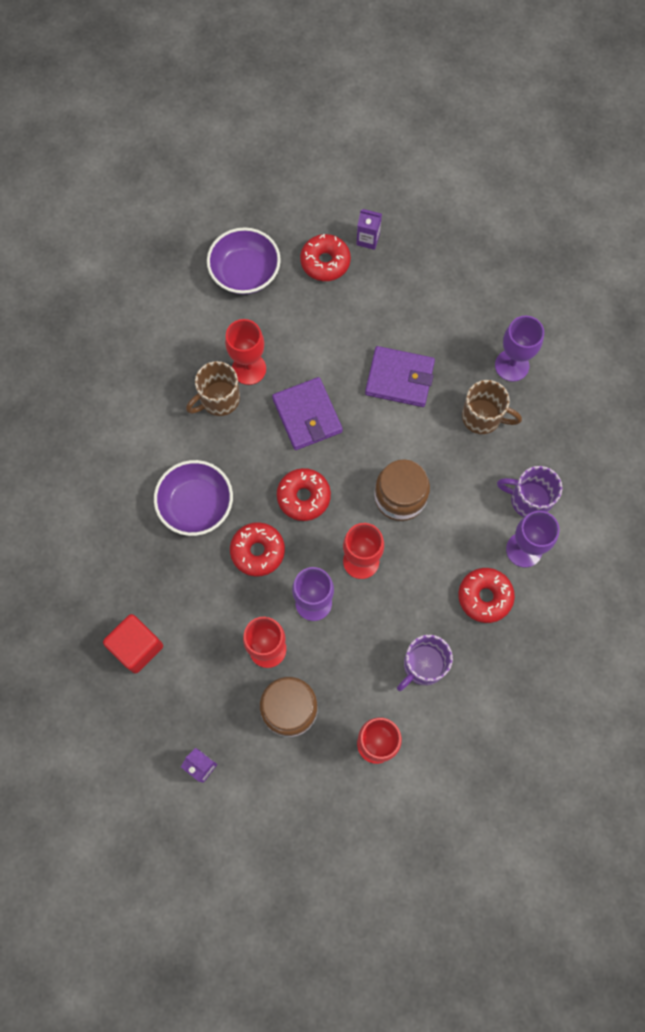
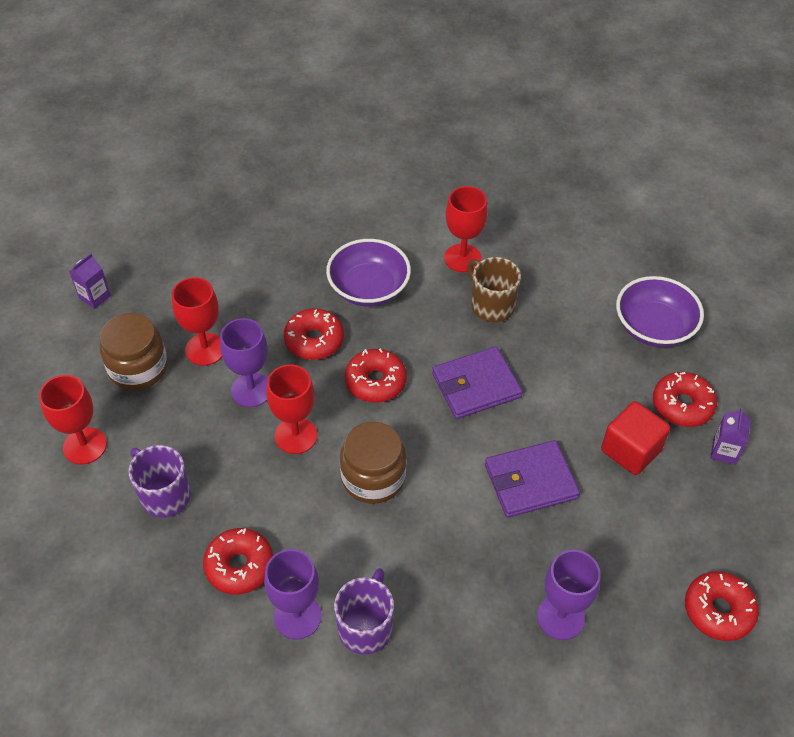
camera: 90 degrees right, 20 degrees down
(137, 647) = (222, 246): red cube -> red cube (630, 450)
(249, 369) = (531, 331): red goblet -> red goblet (462, 258)
(399, 378) = (530, 481): purple wallet -> purple wallet turned 60 degrees clockwise
(483, 417) = (482, 576): brown mug -> none
(500, 263) = (718, 610): none -> red donut

